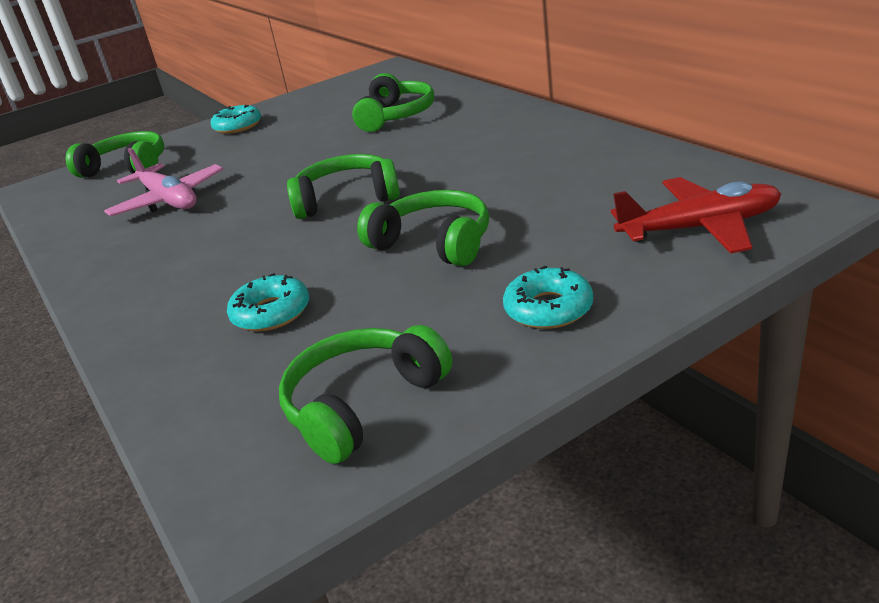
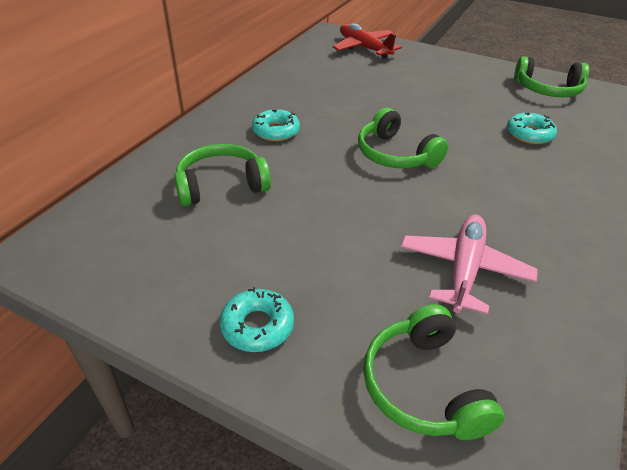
camera: 125 degrees left, 10 degrees up
(434, 243) = (424, 105): green headphones -> none
(548, 309) = (451, 67): turquoise donut -> turquoise donut (276, 131)

